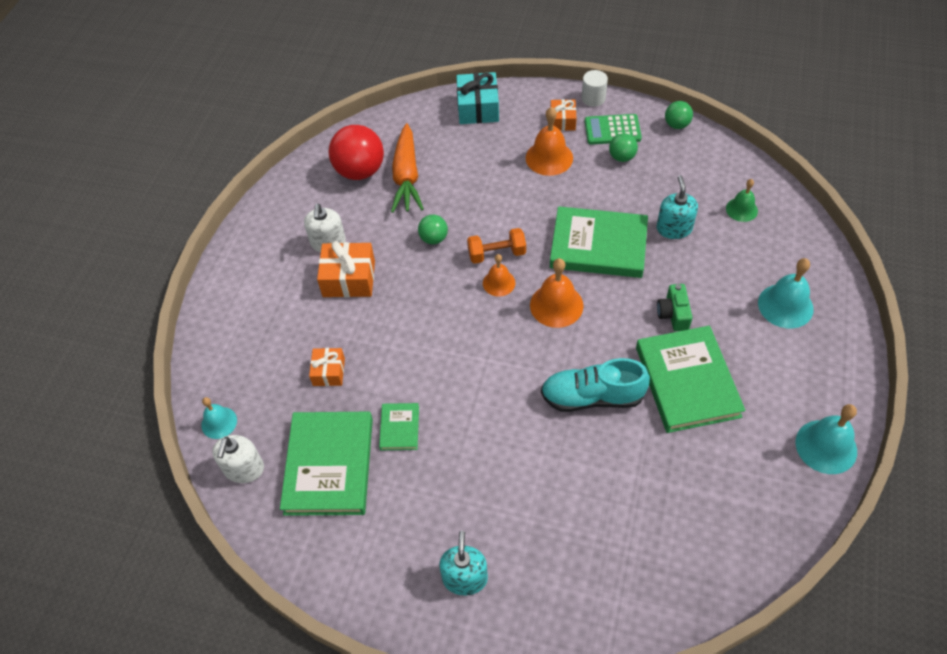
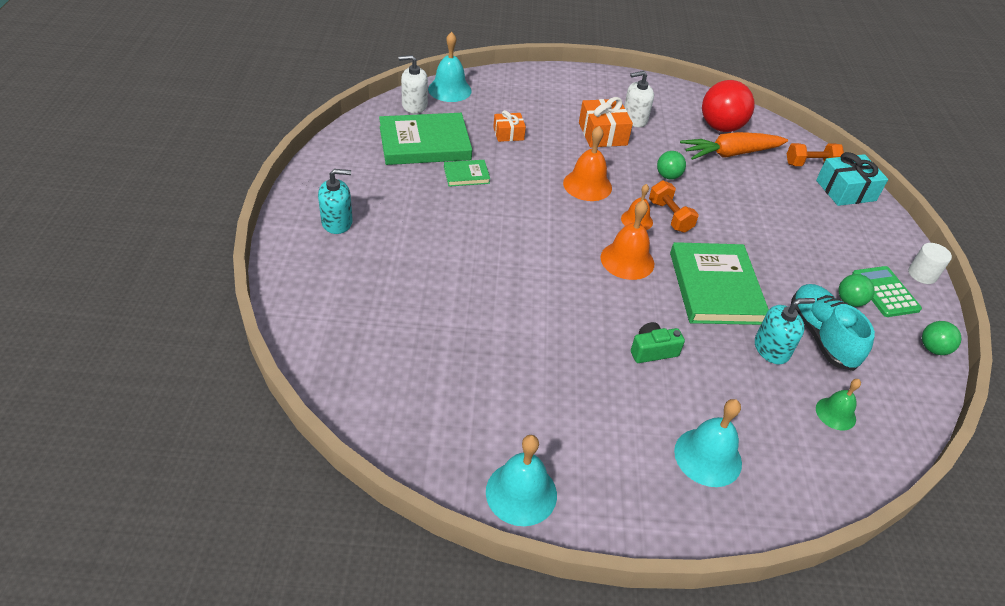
camera: 70 degrees right, 10 degrees down
(219, 422) = (449, 90): turquoise bell -> turquoise bell, size x1.60
(435, 120) = (810, 164): none -> orange dumbbell
(549, 158) = (812, 244): orange bell -> orange bell (587, 185)
(562, 121) = (871, 252): orange gift -> none
(592, 397) = (530, 291): turquoise shoe -> turquoise shoe (821, 336)
(687, 381) = (570, 364): green book -> none

